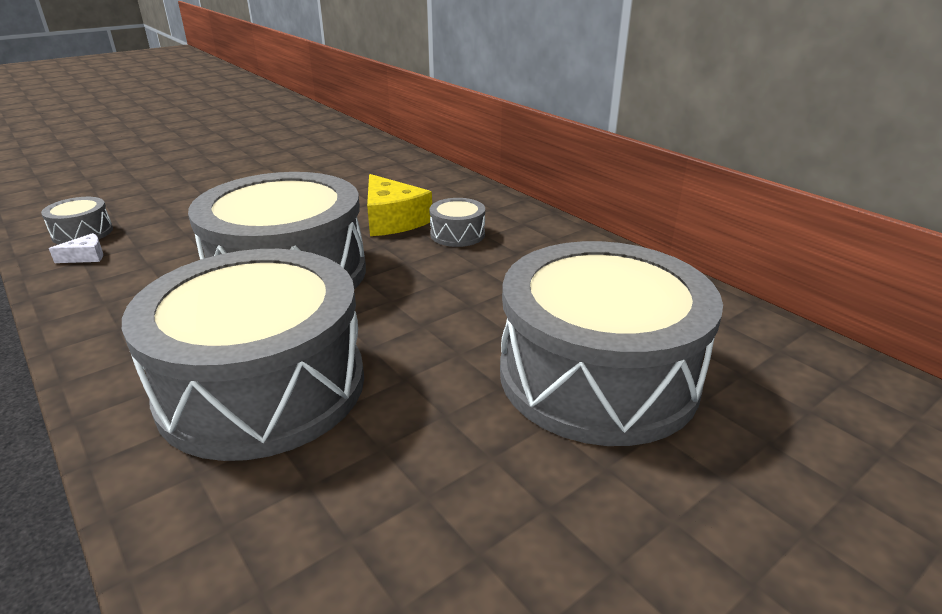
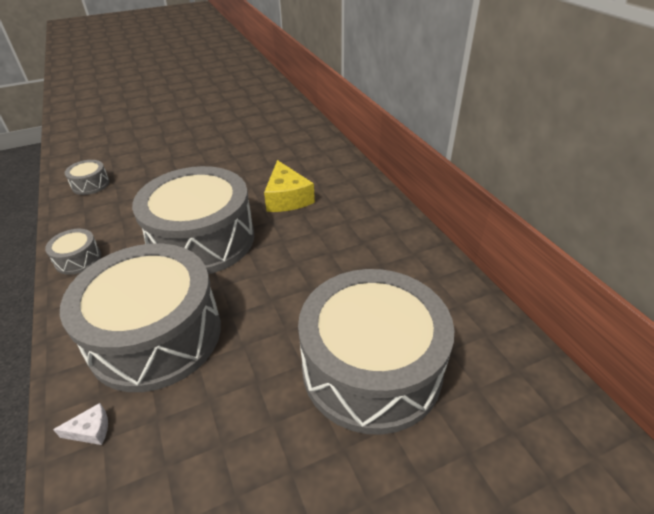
camera: 15 degrees right, 10 degrees up
(86, 257) = (87, 206): white cheese -> white cheese (91, 430)
(457, 234) = (327, 218): grey drum -> grey drum (78, 259)

